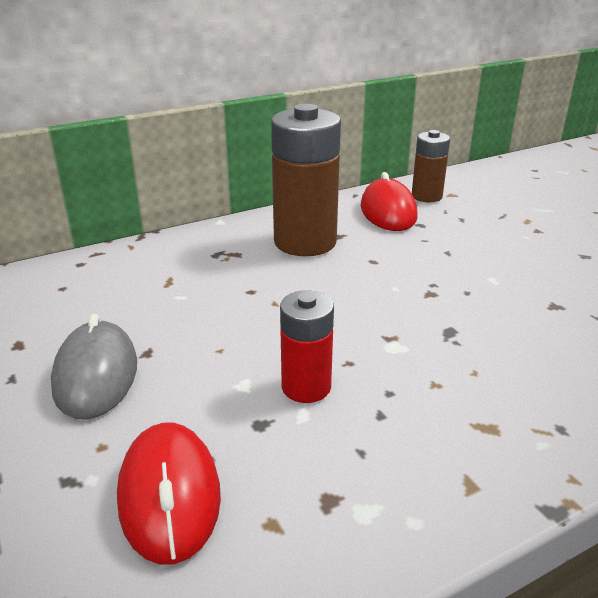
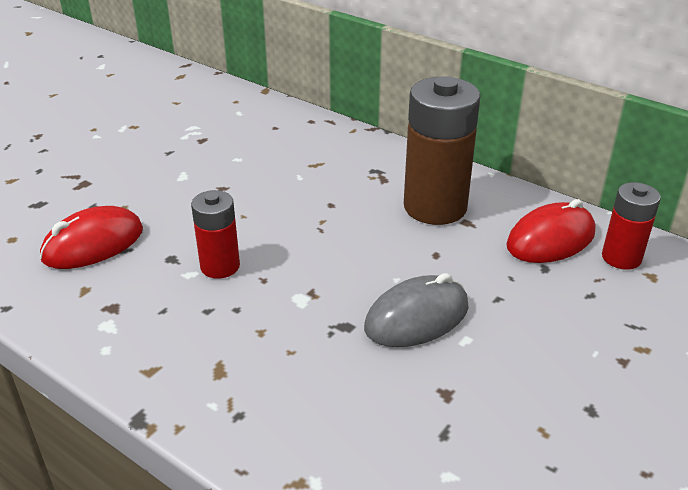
camera: 65 degrees right, 5 degrees up
(96, 375) = (186, 178): grey mouse -> grey mouse (417, 318)
(426, 196) = (621, 257): brown battery -> red battery

